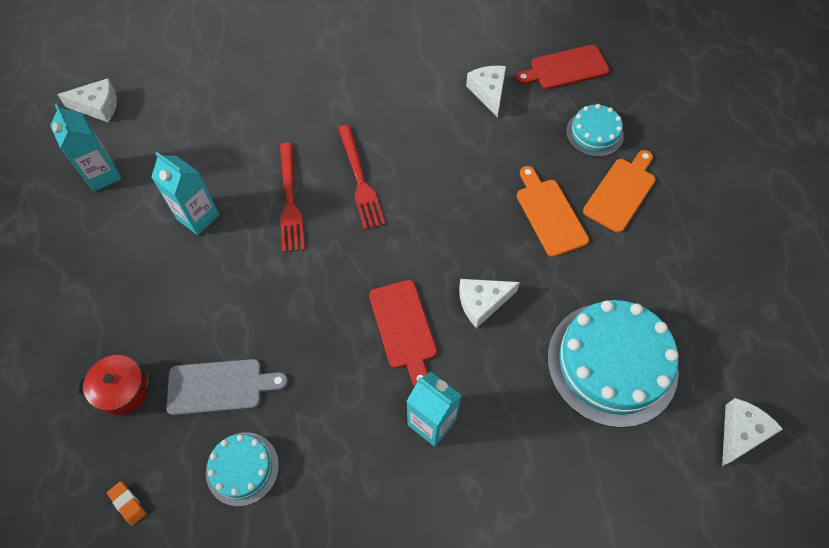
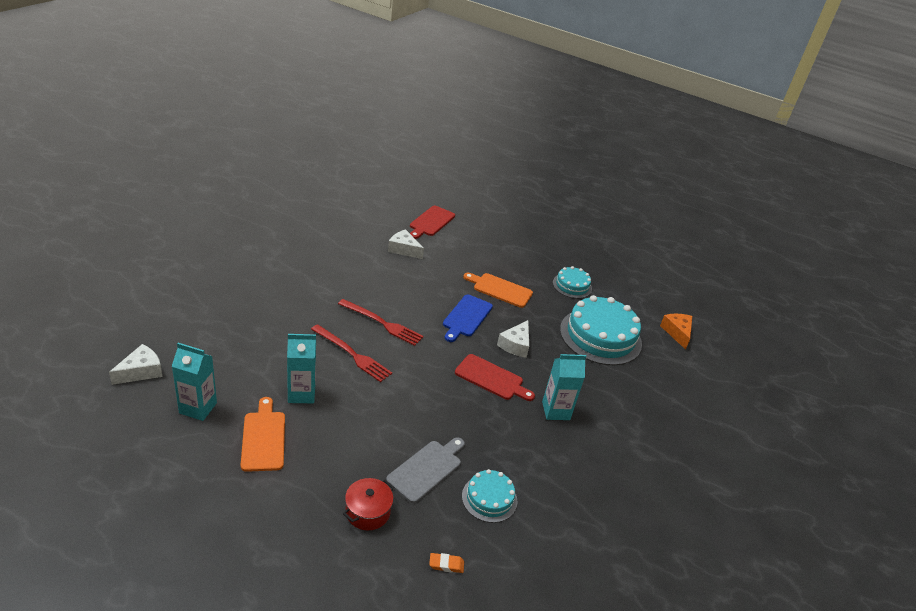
camera: 50 degrees left, 25 degrees down
(463, 228) = (466, 317): none -> blue cutting board
(594, 133) = (479, 245): turquoise cake -> turquoise cake (572, 285)
(621, 192) = (521, 264): orange cutting board -> orange cutting board (264, 438)
(740, 433) = (677, 333): white cheese -> orange cheese

